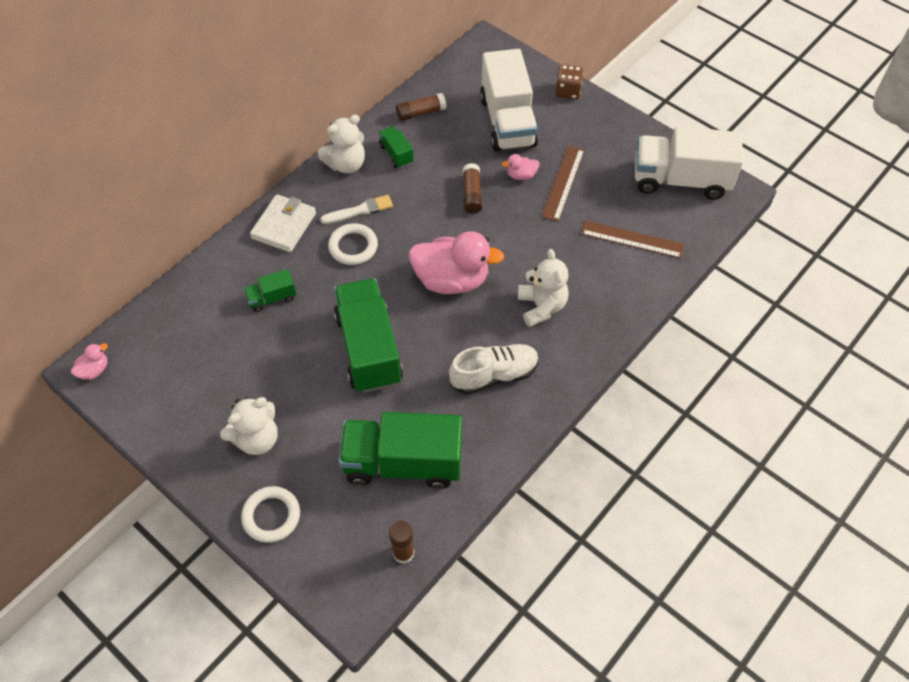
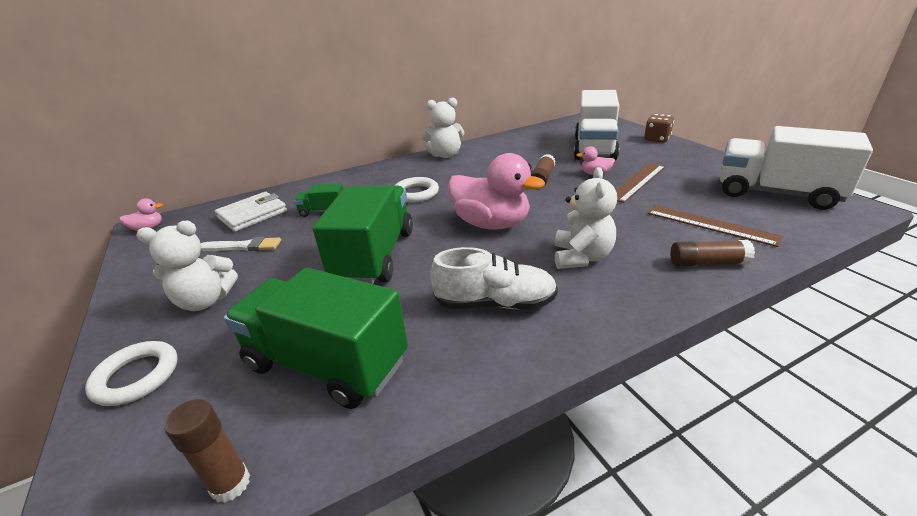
camera: 25 degrees right, 25 degrees down
(284, 226) = (371, 177): white wallet -> white wallet (252, 214)
(360, 210) = (437, 176): white brush -> white brush (243, 246)
(396, 154) = (489, 154): green truck -> none
(421, 113) = (522, 139): brown glue stick -> brown glue stick (707, 263)

